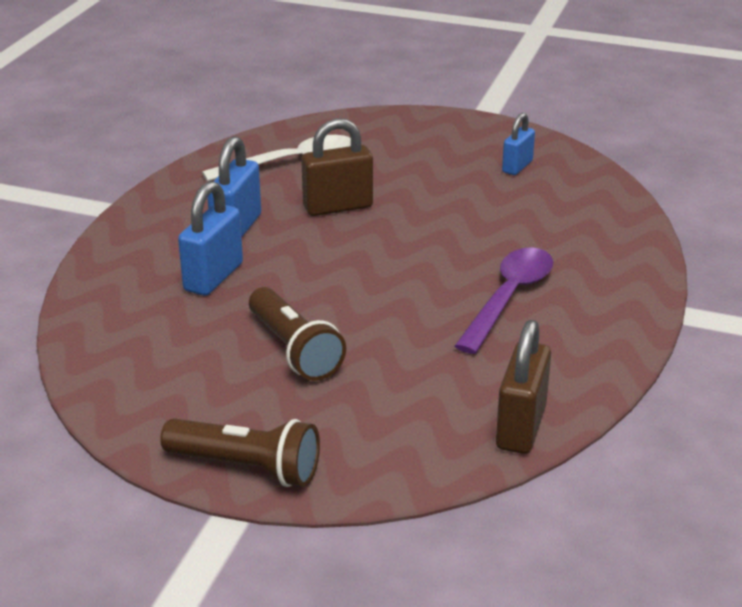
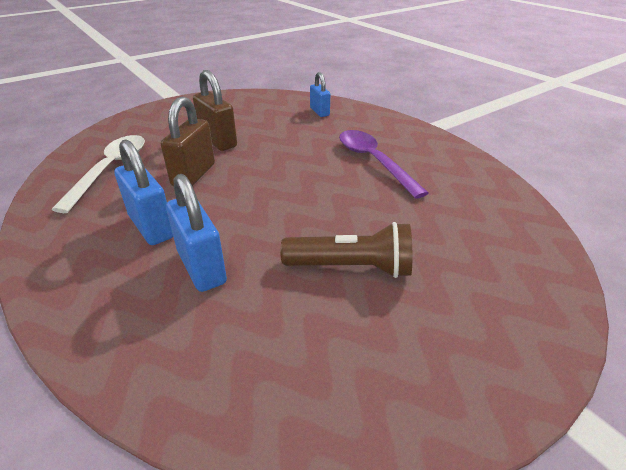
camera: 55 degrees left, 5 degrees up
(247, 467) = (508, 369): brown flashlight -> none
(517, 167) = (244, 109): blue padlock -> blue padlock (319, 112)
(521, 427) = (518, 211): brown padlock -> brown padlock (218, 141)

